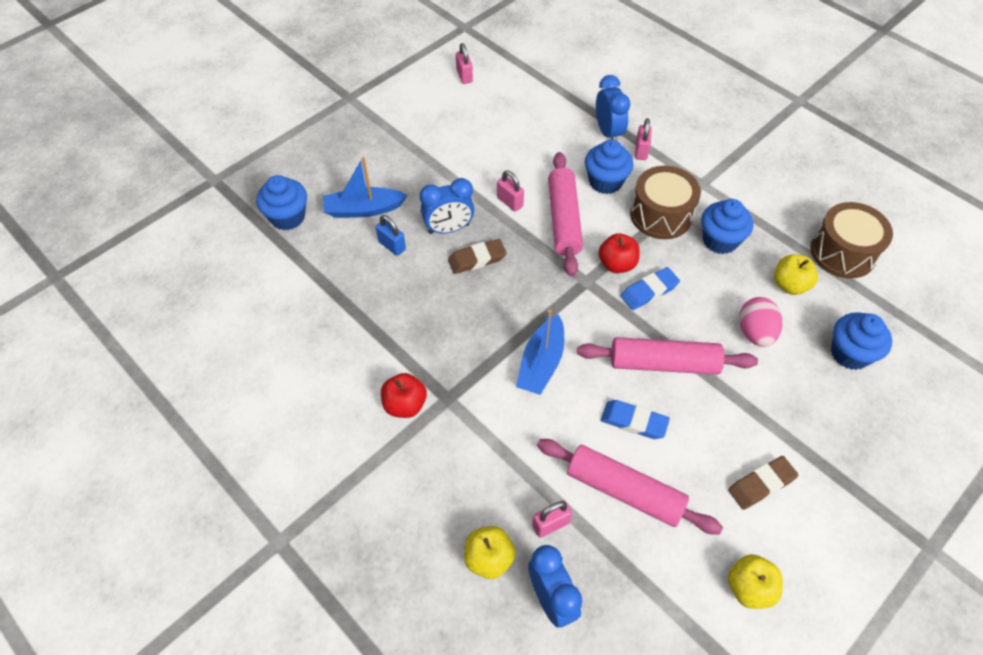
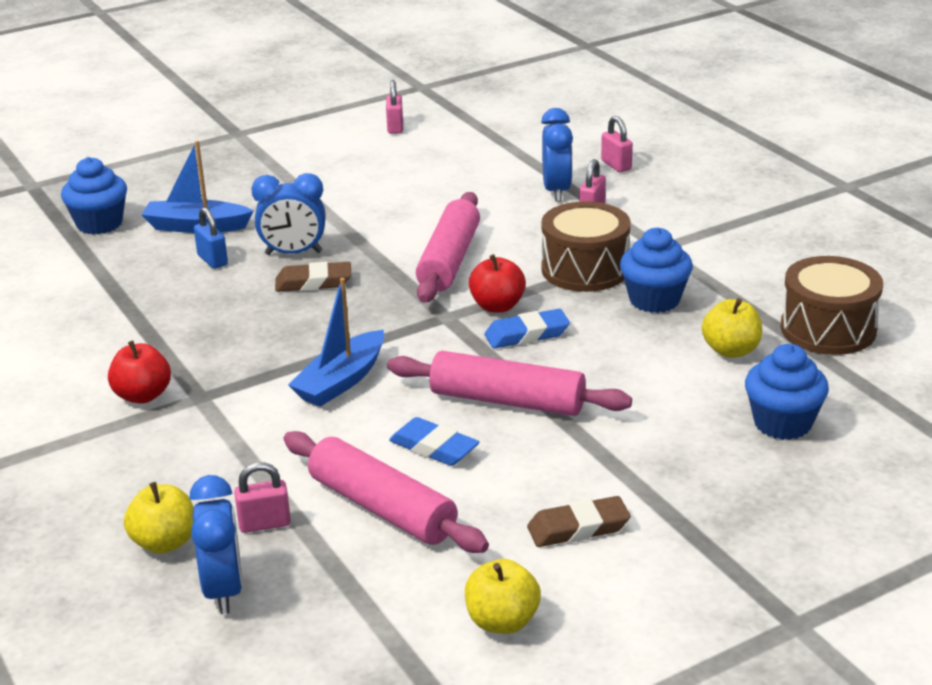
camera: 15 degrees right, 25 degrees down
(510, 202) = (387, 238): pink padlock -> pink padlock (616, 165)
(605, 182) = (526, 233): blue cupcake -> none
(755, 333) = (654, 388): pink egg -> none

